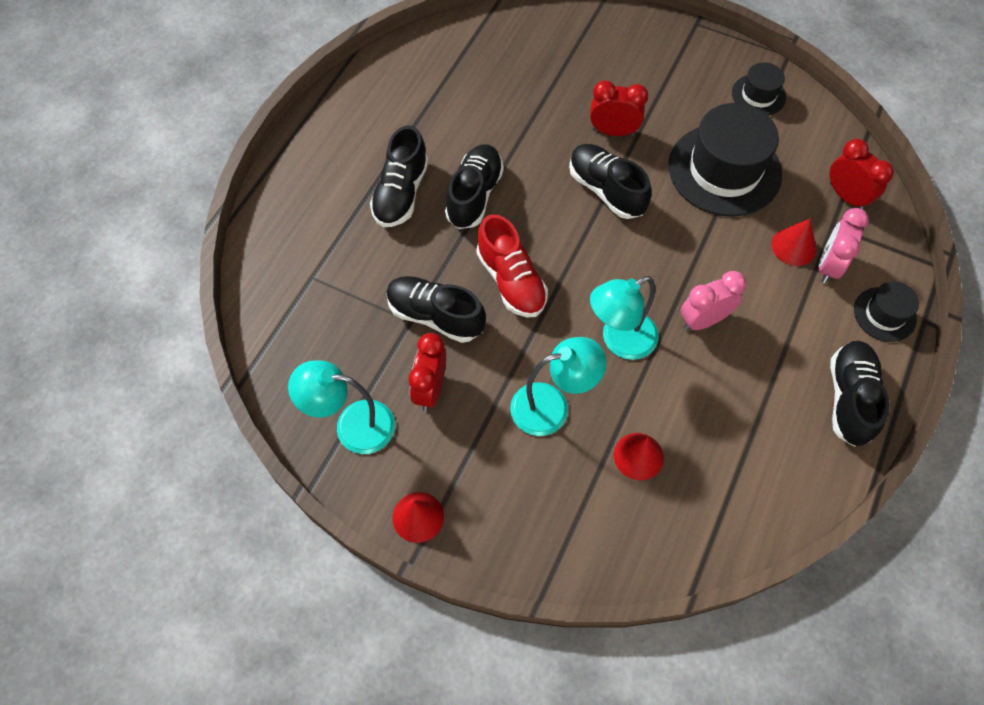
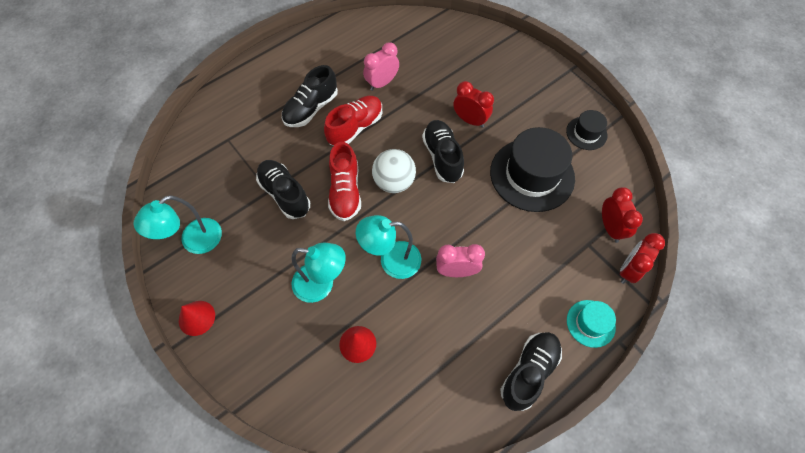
camera: 25 degrees right, 0 degrees up
(352, 425) = (194, 242): turquoise lamp -> turquoise lamp turned 75 degrees counterclockwise
(430, 389) = (254, 239): red clock -> red clock (629, 270)
(474, 195) = (355, 127): black shoe -> red shoe
(565, 244) = (394, 182): none -> white ball
(793, 246) = (550, 247): red cone -> none
(828, 266) = (568, 271): pink clock -> pink clock (382, 83)
(884, 314) = (590, 323): black hat -> turquoise hat

